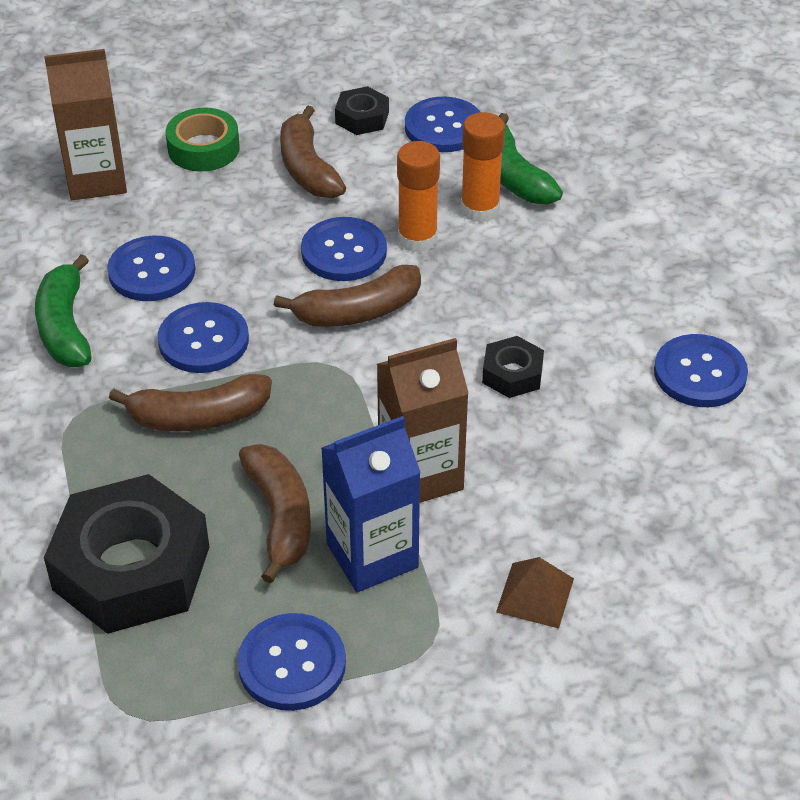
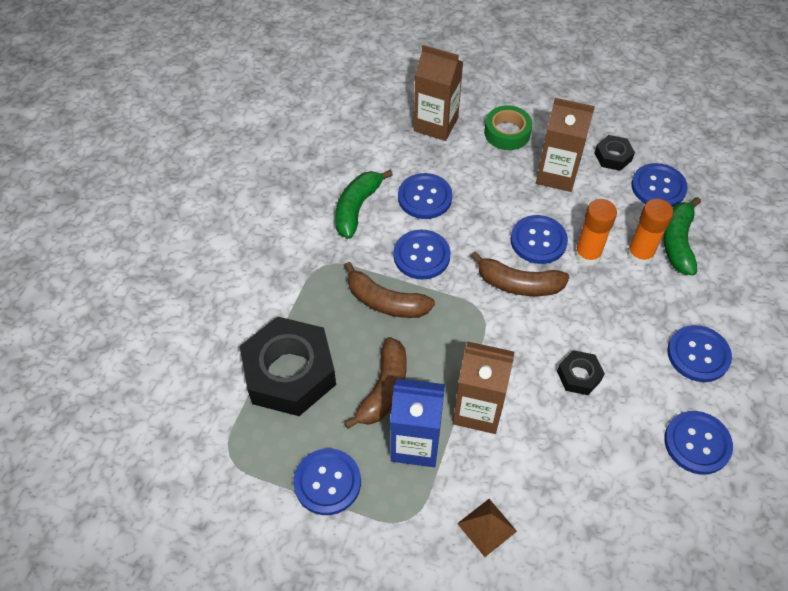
camera: 35 degrees right, 10 degrees up
(307, 168) = (557, 175): brown banana -> brown carton
(629, 282) = (698, 354): none -> blue button

